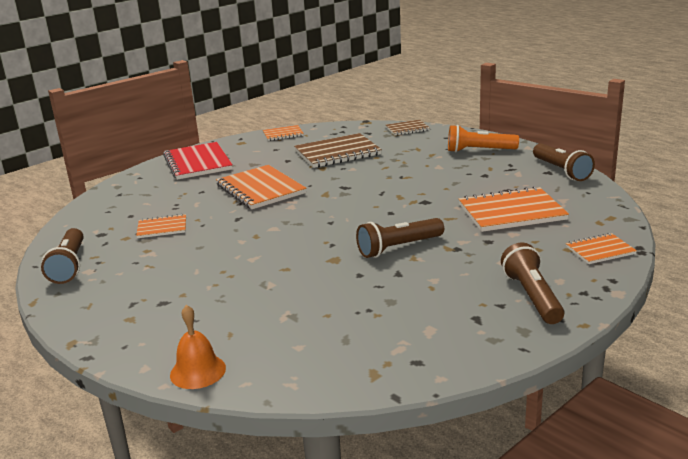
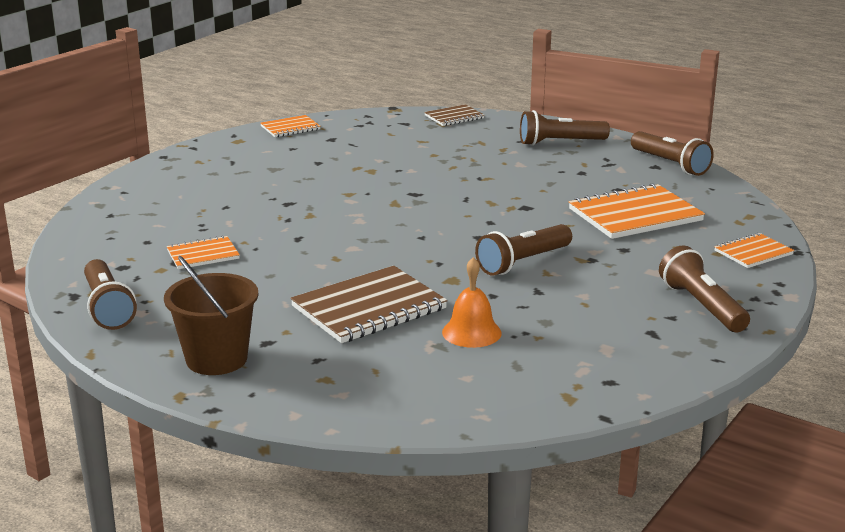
camera: 15 degrees left, 0 degrees up
(117, 314) = (216, 359): none -> brown bucket
(198, 163) = (195, 170): red notebook -> none
(198, 371) = (363, 412): orange bell -> orange bell (471, 332)
(260, 189) = (305, 201): orange notebook -> none
(337, 153) = (380, 151): brown notebook -> brown notebook (369, 308)
(479, 151) = (560, 142): orange flashlight -> brown flashlight

